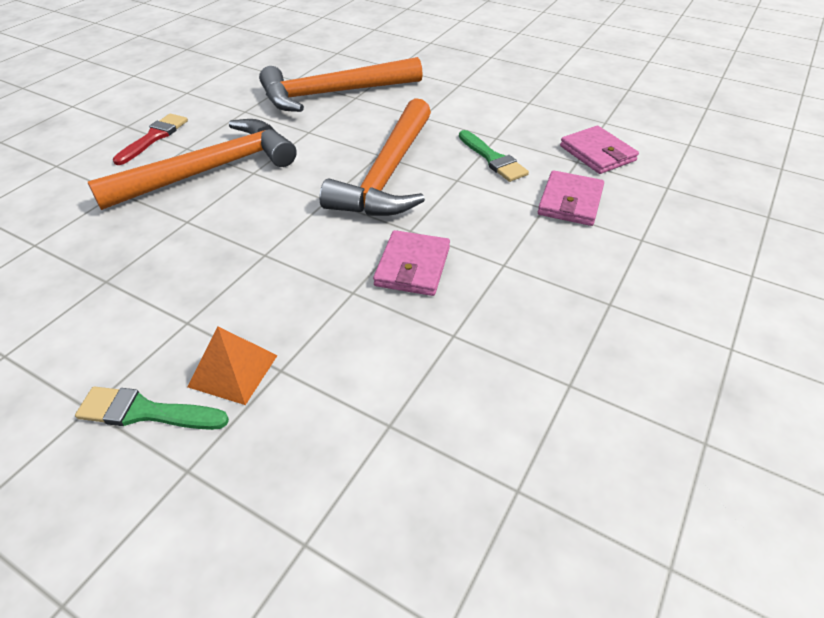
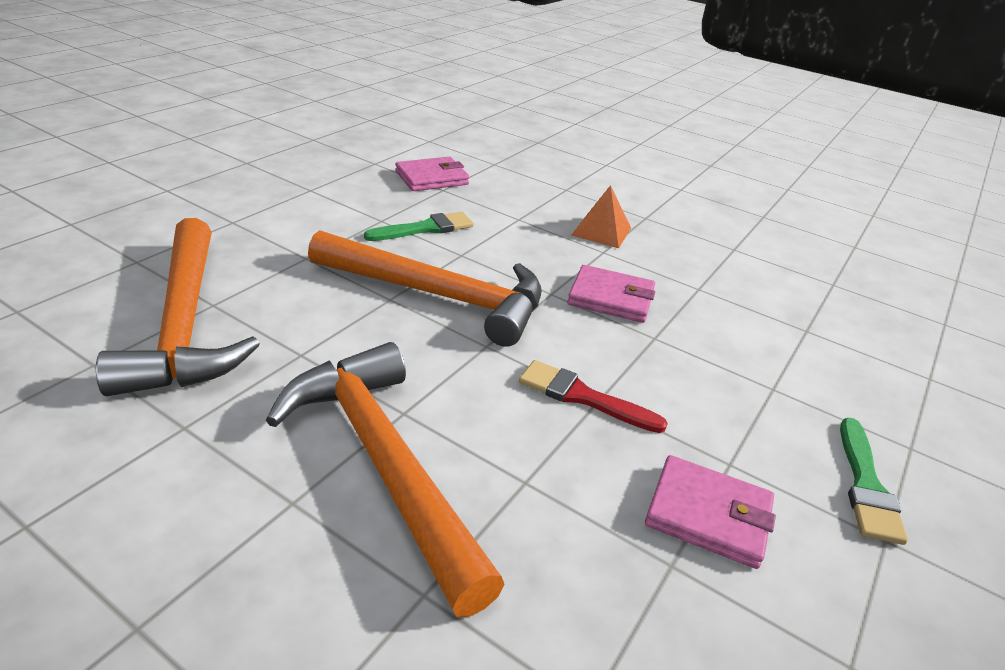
camera: 90 degrees left, 10 degrees down
(154, 137) = (225, 561): red brush -> red brush (582, 397)
(233, 370) = (786, 421): orange pyramid -> orange pyramid (601, 231)
(570, 202) = (510, 205): pink wallet -> pink wallet (708, 514)

